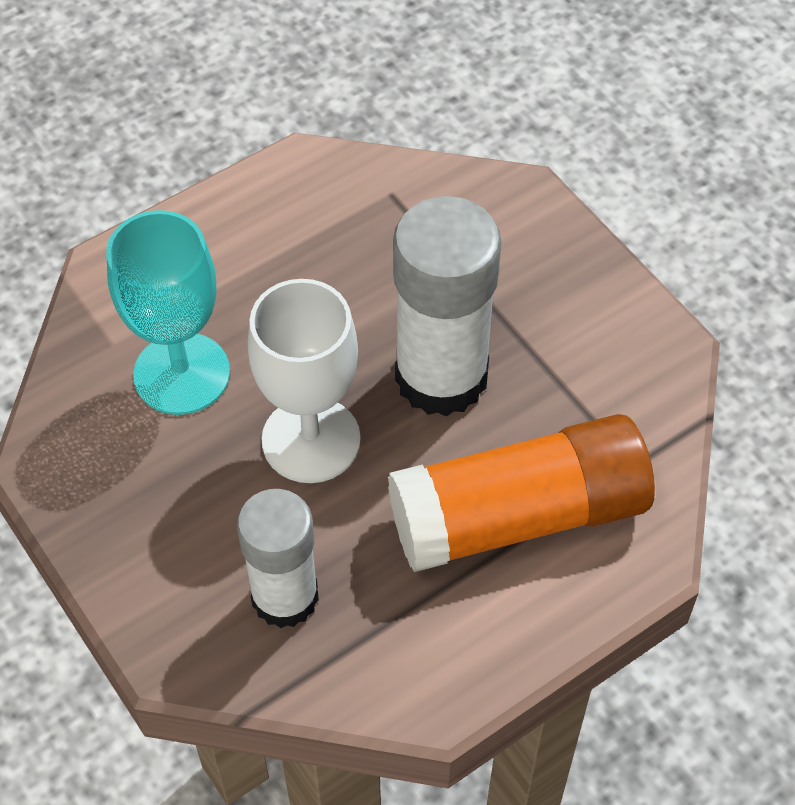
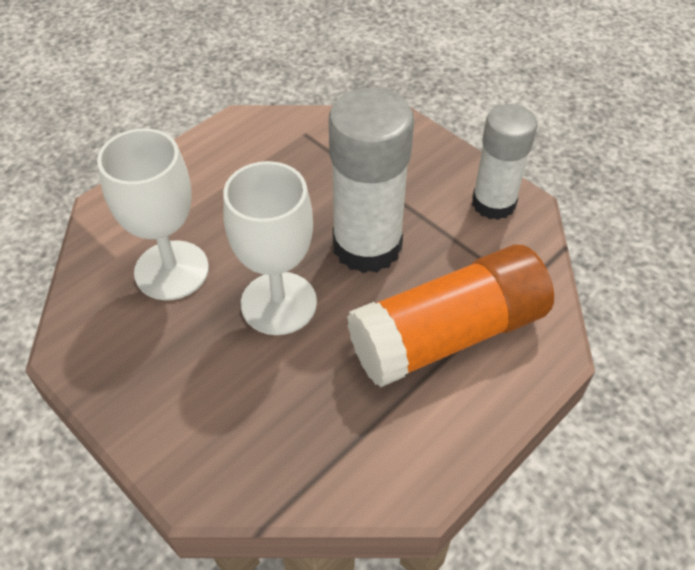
camera: 10 degrees left, 5 degrees down
(181, 373) = (171, 270): turquoise goblet -> white goblet
(285, 597) = (280, 424): white glue stick -> white glue stick (493, 203)

